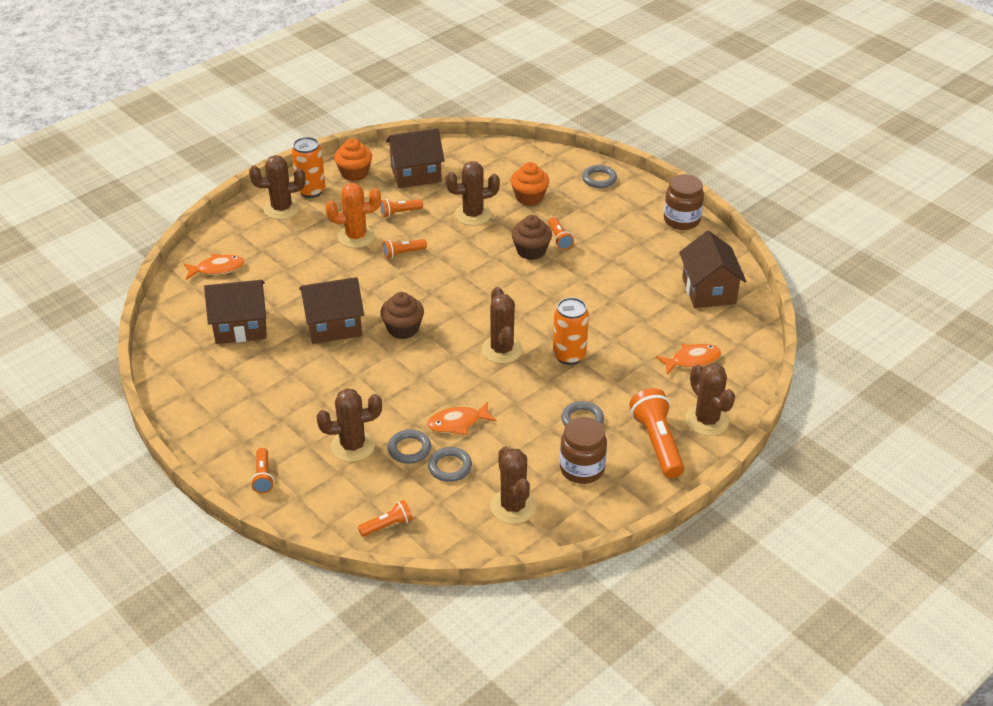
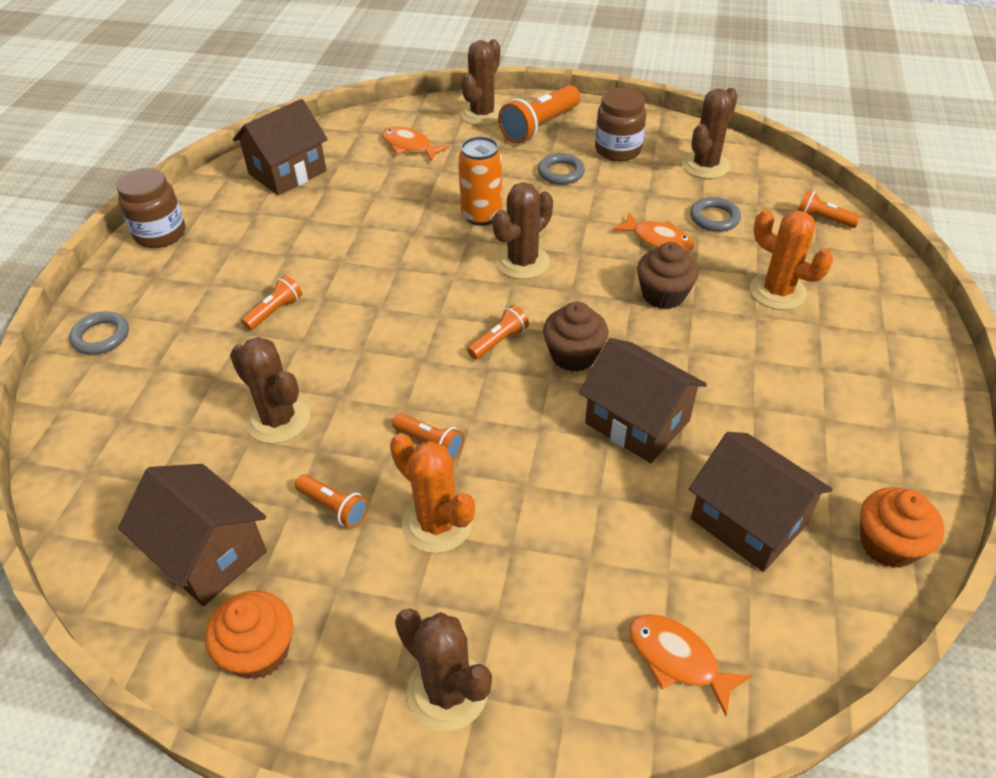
camera: 125 degrees left, 5 degrees up
(263, 477) = (899, 330): orange flashlight -> orange flashlight (499, 341)
(311, 191) = (361, 683): orange can -> none
(353, 446) = (777, 291): brown cactus -> orange cactus
(409, 449) = (729, 253): grey ring -> none
(529, 197) = (192, 383): orange cupcake -> orange cupcake (888, 544)
(531, 251) = (320, 323): brown cupcake -> brown cupcake (663, 295)

